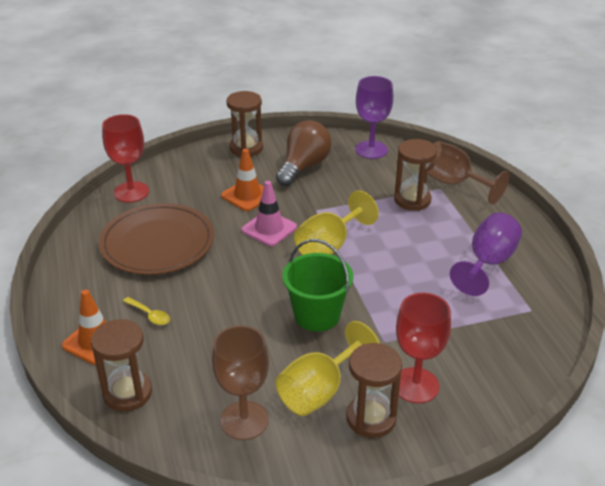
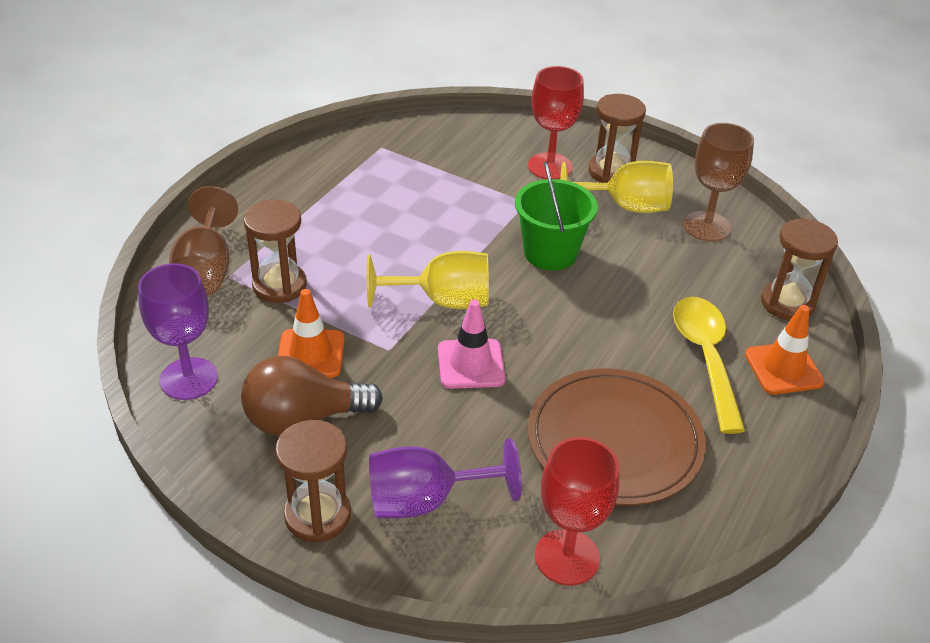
camera: 135 degrees left, 5 degrees up
(150, 315) = (705, 358): yellow spoon -> yellow spoon, size x2.21
(247, 195) = (431, 428): orange traffic cone -> orange traffic cone (310, 354)
(488, 263) = (340, 191): purple goblet -> purple goblet (426, 500)

